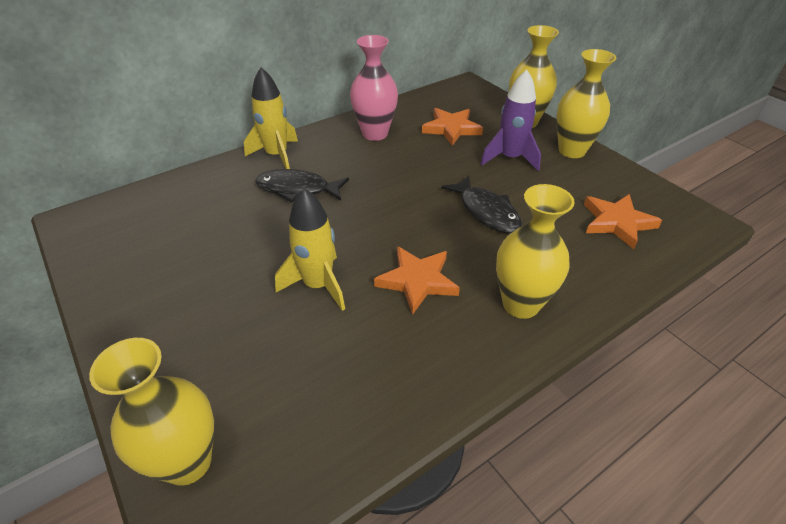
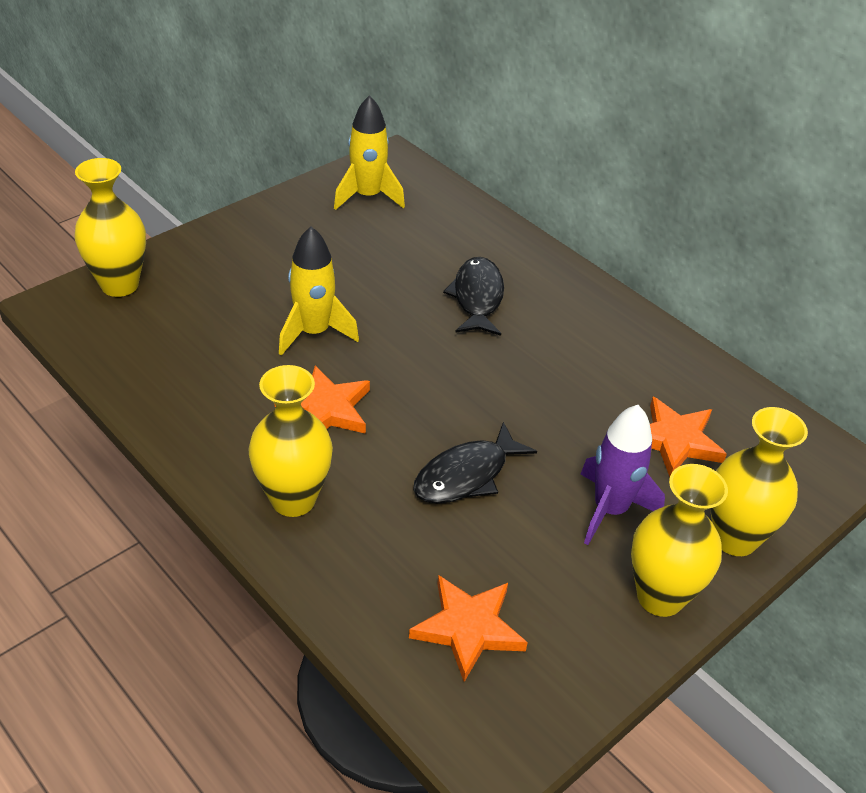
camera: 80 degrees right, 0 degrees up
(277, 155) = (544, 271): yellow rocket -> yellow rocket (368, 196)
(375, 134) = (629, 356): pink vase -> none

